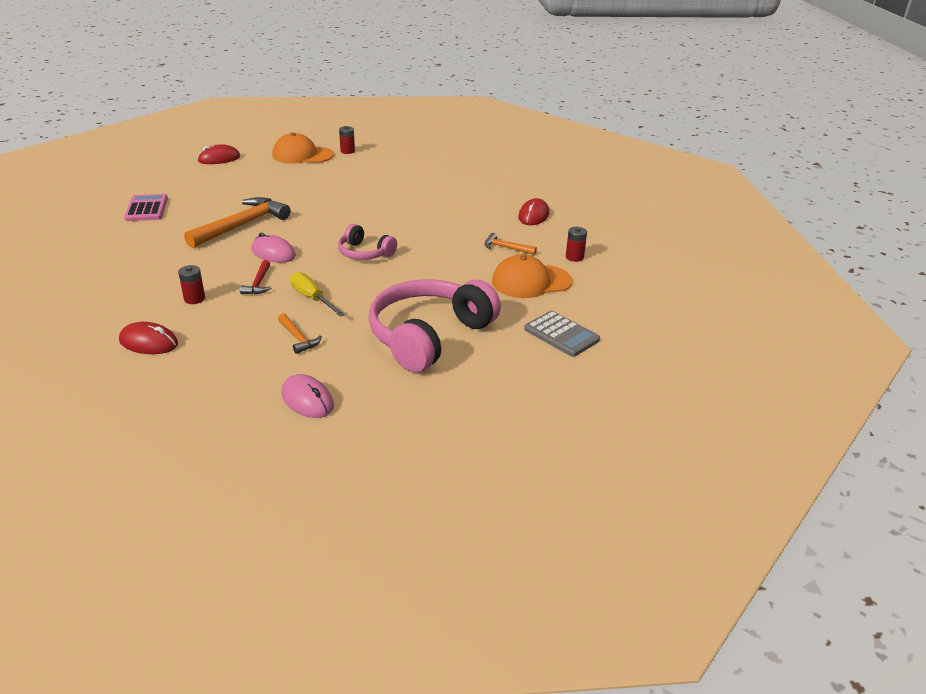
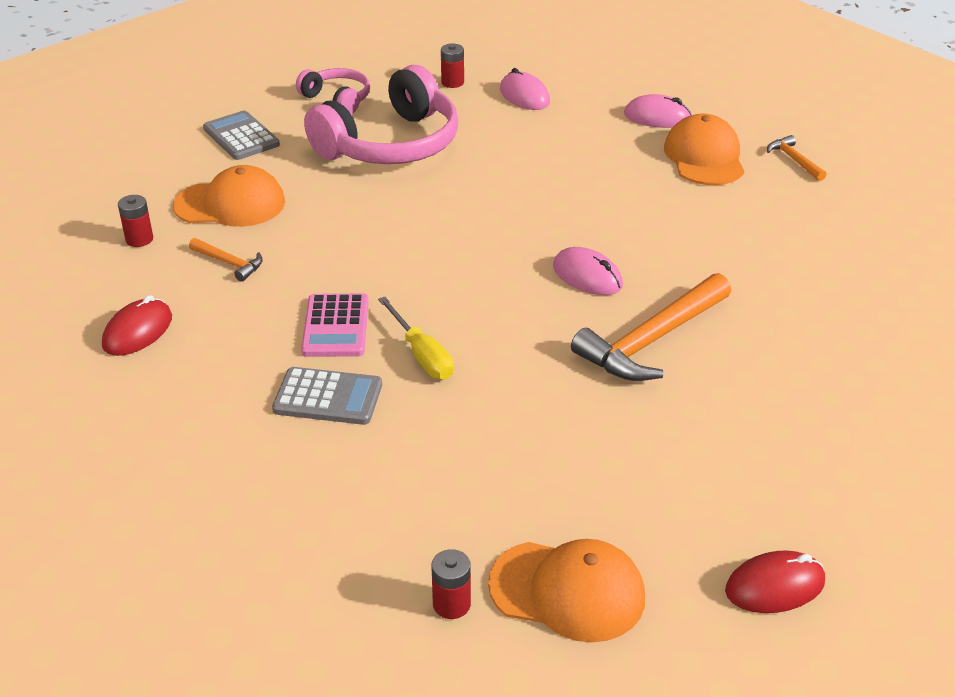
camera: 170 degrees left, 5 degrees up
(146, 209) = (843, 397): pink calculator -> pink calculator (335, 326)
(149, 342) = (704, 157): red mouse -> orange cap
(174, 383) = (657, 117): none -> pink mouse
(194, 299) = (675, 207): red battery -> red battery (452, 82)
(258, 283) = (598, 225): red hammer -> none
(298, 338) = (538, 151): orange hammer -> orange hammer (794, 160)
(312, 298) = (524, 198): yellow screwdriver -> yellow screwdriver (421, 355)
(364, 253) = (448, 267): pink headphones -> pink headphones (337, 99)
(417, 197) = (328, 397): none -> grey calculator

